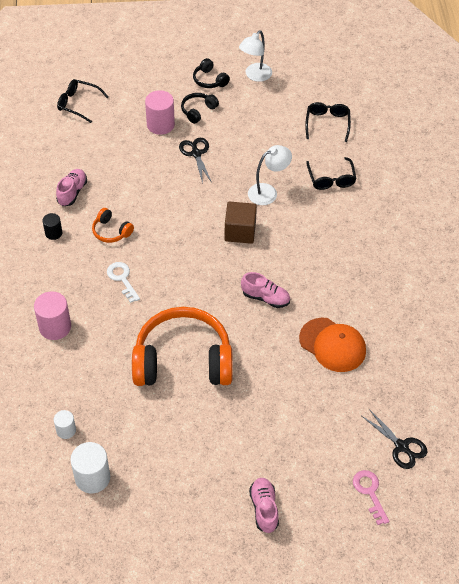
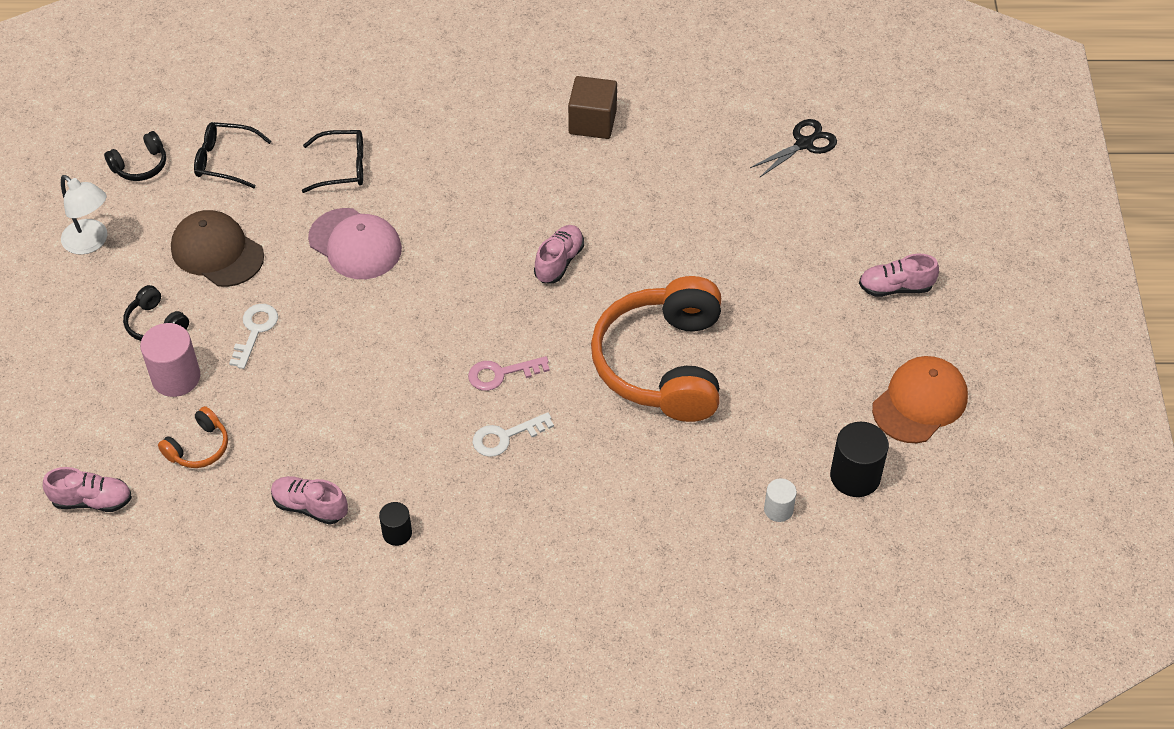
camera: 85 degrees left, 0 degrees up
(55, 327) = (591, 527): pink cylinder -> none
(78, 104) = (92, 500): black glasses -> pink shoe
(92, 477) = (855, 476): white cylinder -> black cylinder
(111, 231) = (405, 451): orange headphones -> orange headphones (198, 447)
(196, 154) = (255, 331): black scissors -> white key
(209, 80) = (84, 304): black headphones -> black headphones (140, 166)
(240, 231) = (430, 283): brown cube -> brown cube (592, 122)
(254, 129) = (217, 252): none -> brown cap
(268, 192) = (355, 244): white lamp -> pink cap
(332, 345) = (646, 195): orange cap -> orange cap (920, 402)
(369, 492) = (869, 181): pink key -> pink key (501, 374)

